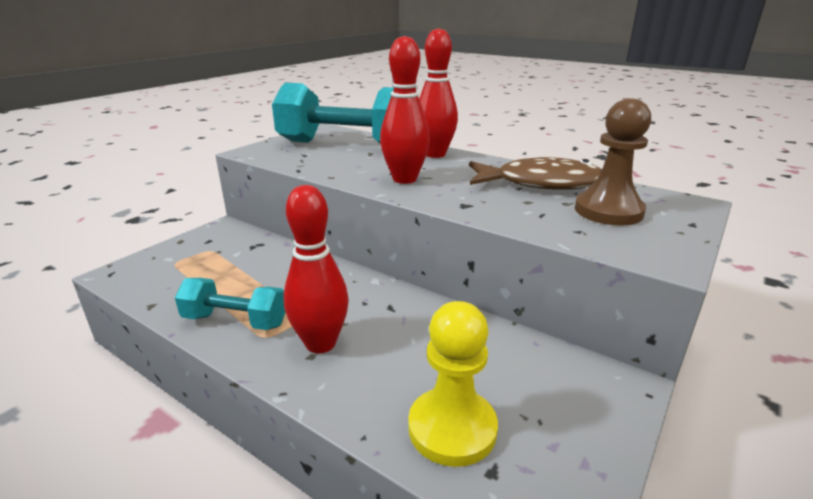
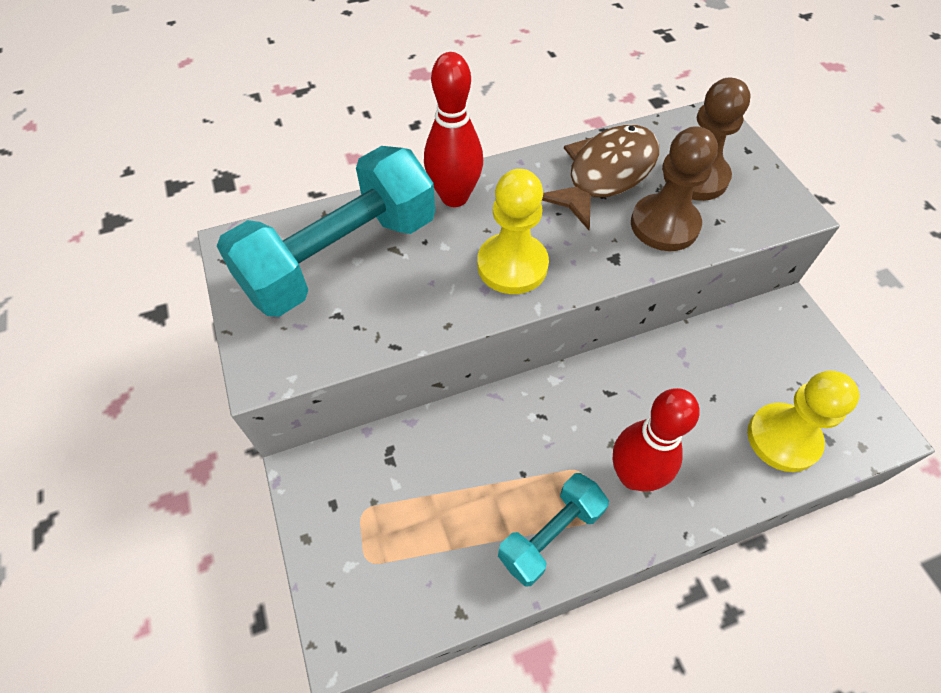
camera: 55 degrees left, 30 degrees up
(404, 179) = (512, 265): red bowling pin -> yellow pawn
(531, 212) = (664, 225): none -> brown pawn

